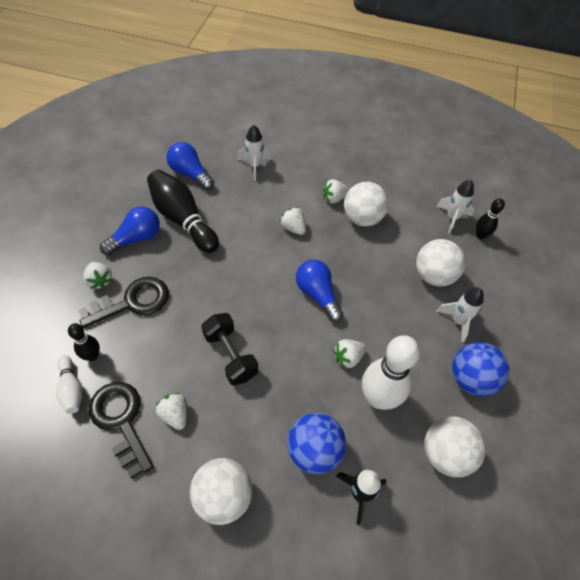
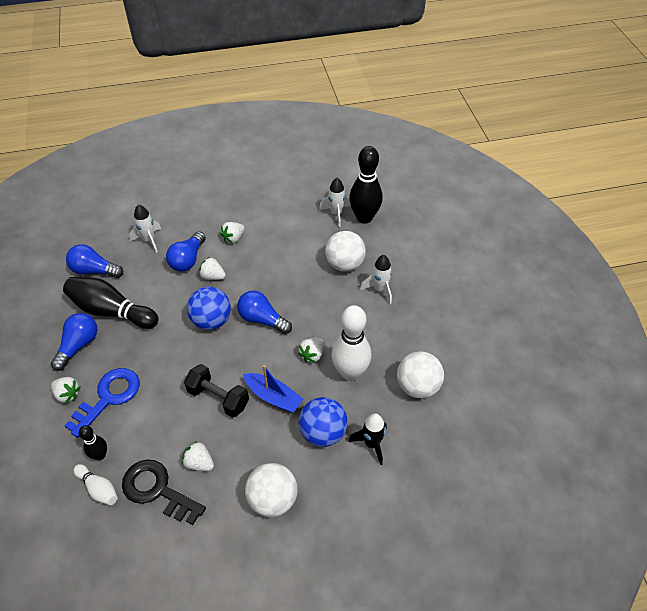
camera: 25 degrees left, 5 degrees down
(132, 302) = (109, 397): black key -> blue key
(279, 200) = (188, 259): none -> blue light bulb
(284, 383) = (273, 397): none -> blue boat
(362, 218) = (265, 244): white ball -> none
(471, 379) = (409, 326): blue ball -> blue ball (211, 321)
(480, 235) = (364, 218): black bowling pin -> black bowling pin, size x1.95

